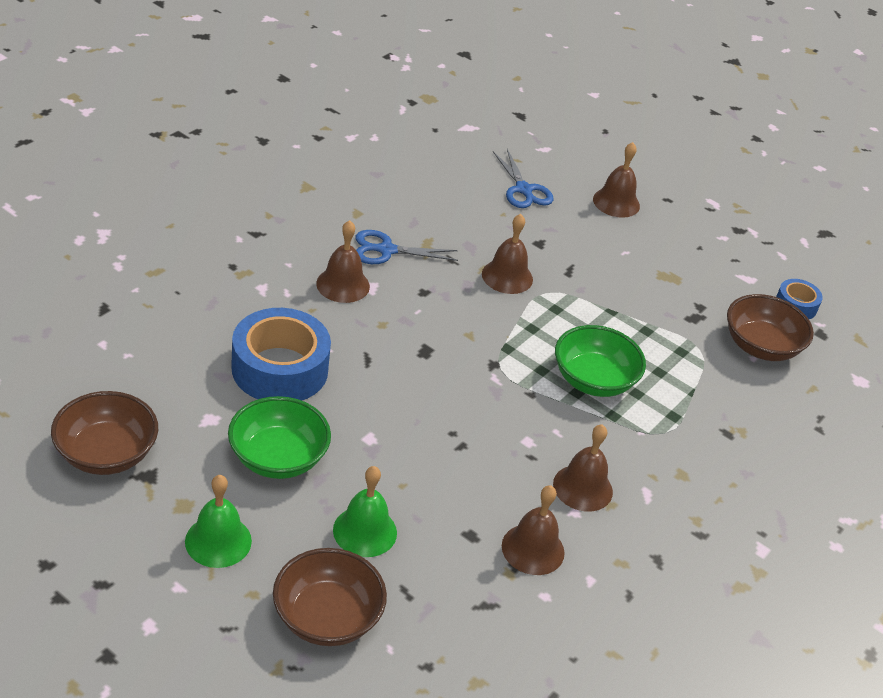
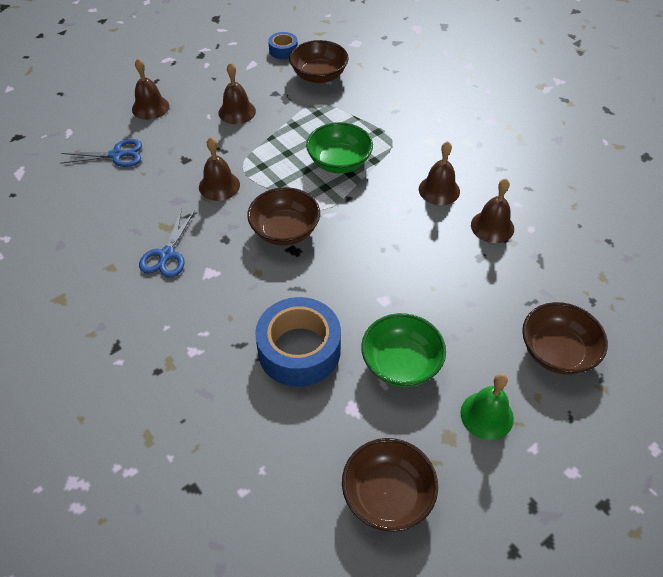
camera: 70 degrees left, 10 degrees up
(343, 285) = (203, 291): brown bell -> brown bell (237, 112)
(365, 531) = (477, 317): green bell -> none
(453, 340) = (285, 231): none -> brown bowl

